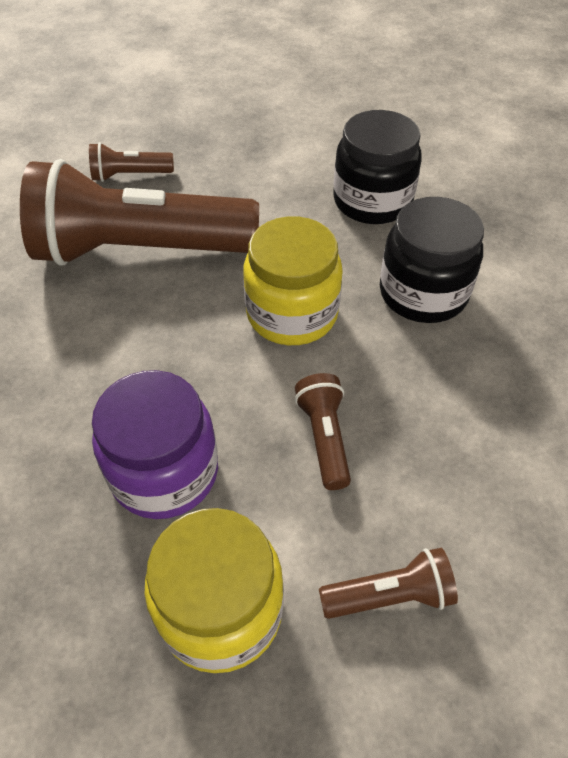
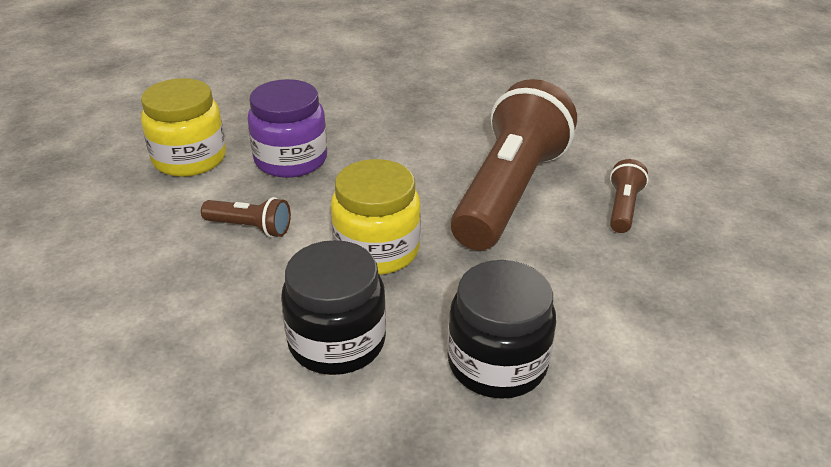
camera: 115 degrees right, 15 degrees down
(389, 595) = (126, 216): brown flashlight -> none

